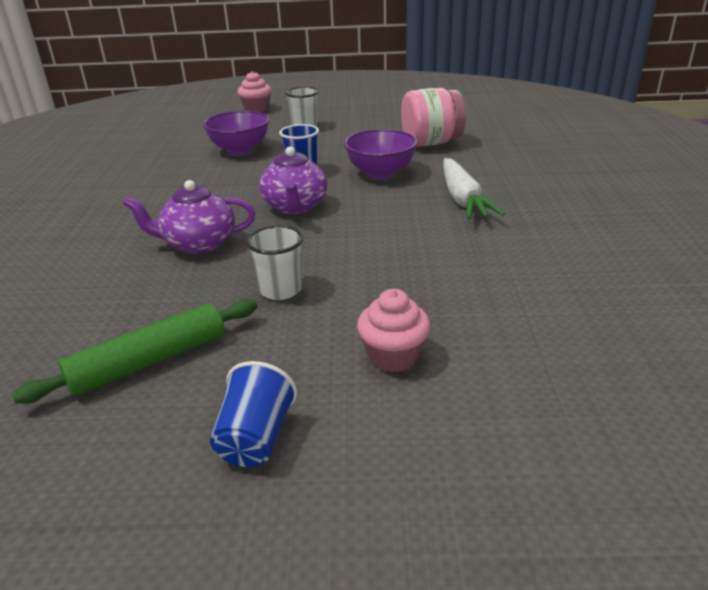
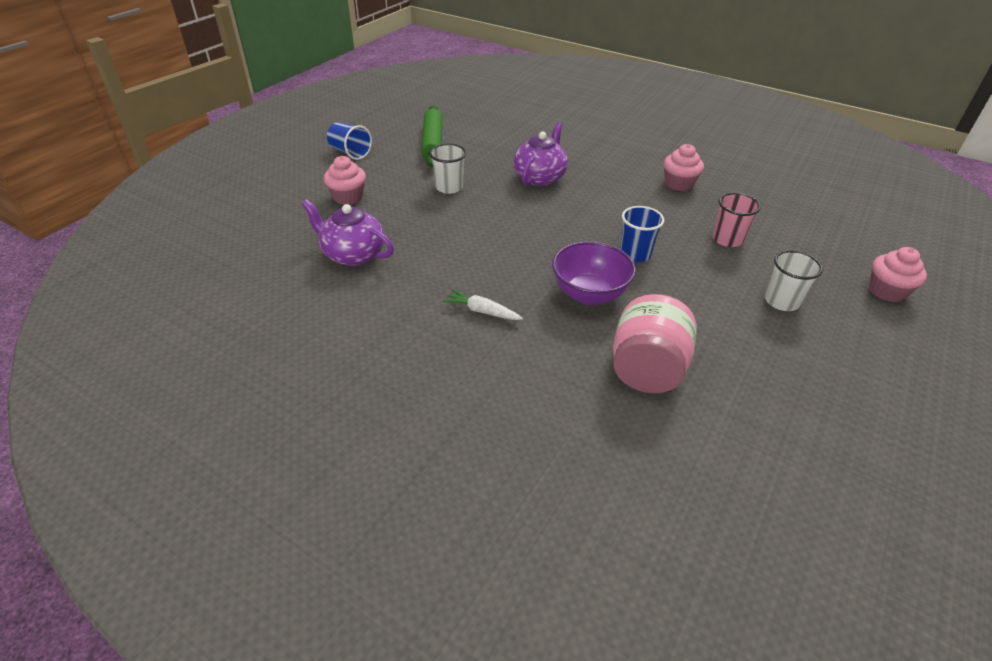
camera: 120 degrees right, 10 degrees up
(153, 180) = (678, 184): none -> pink cupcake
(240, 149) = (727, 239): purple bowl -> pink cup
(295, 207) = (559, 226): purple teapot -> purple teapot (353, 254)
(462, 199) = (482, 311): white carrot -> white carrot, size x0.56

